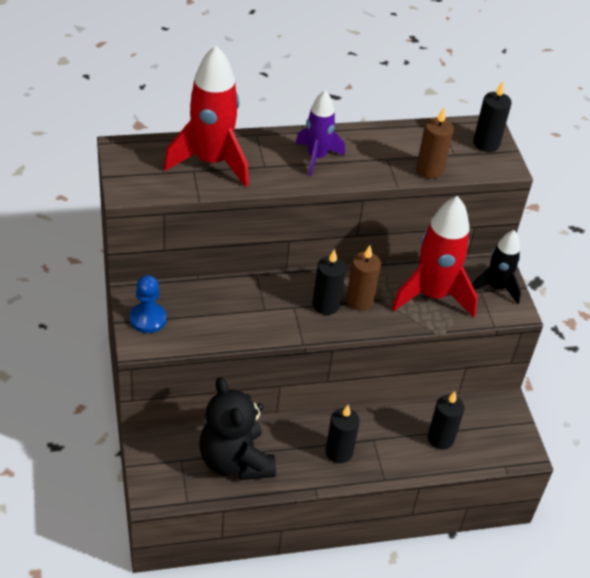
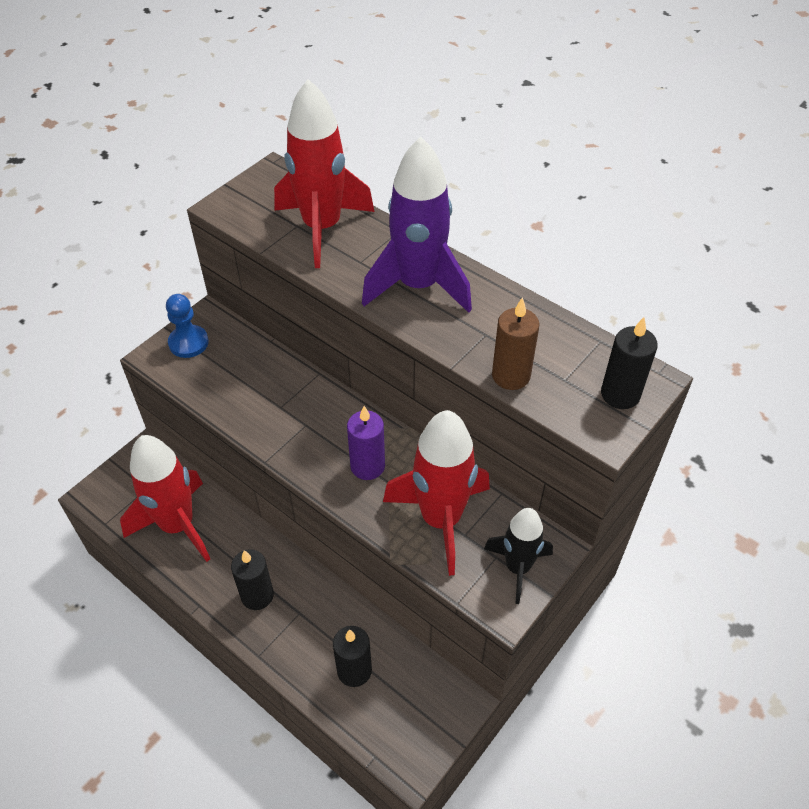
camera: 55 degrees right, 5 degrees up
(235, 461) = (177, 525): black teddy bear -> red rocket
(316, 157) = (418, 286): purple rocket -> purple rocket, size x1.65
(326, 305) = (333, 445): black candle -> none
(359, 300) = (367, 466): brown candle -> purple candle

